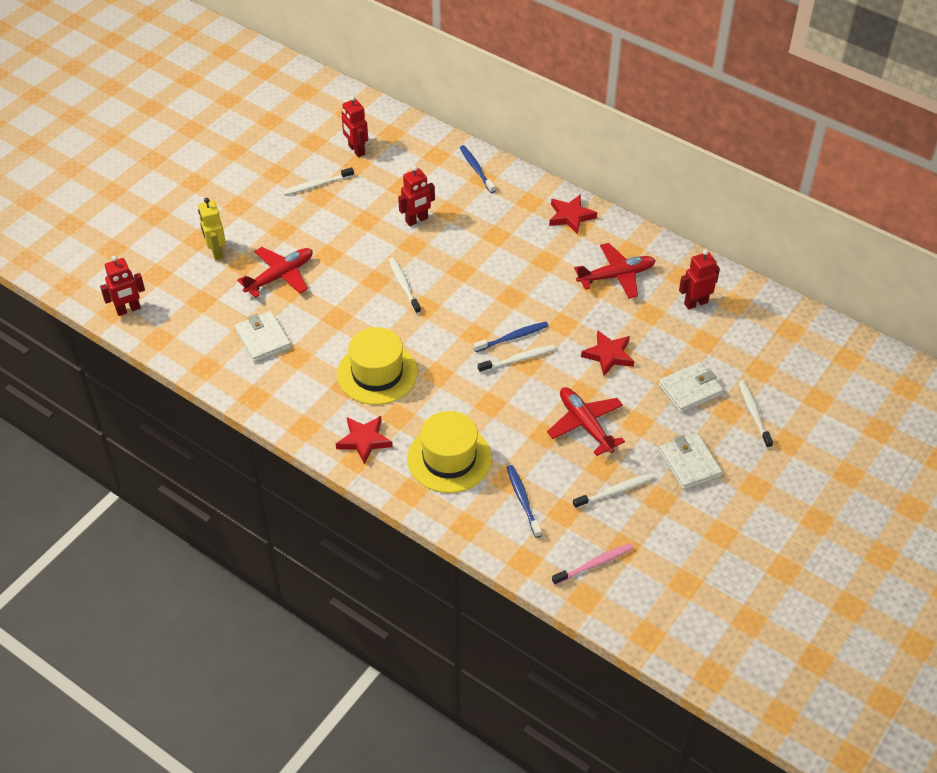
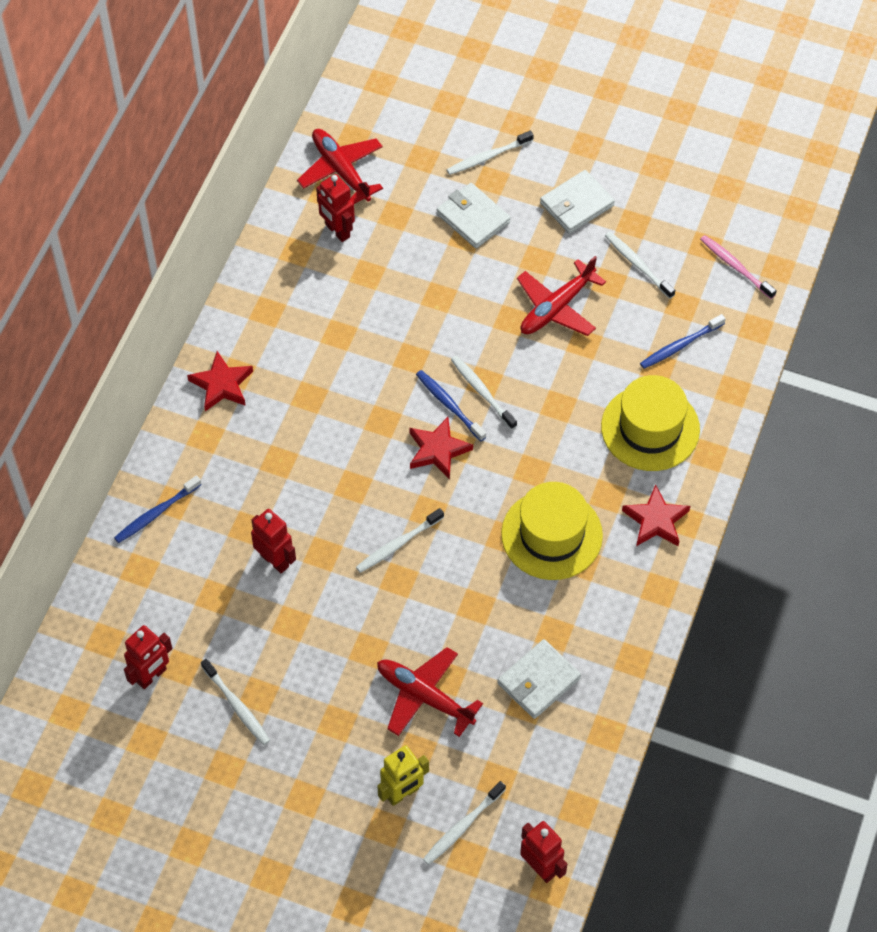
camera: 105 degrees left, 10 degrees up
(177, 276) = (462, 827): none -> white toothbrush
(608, 355) = (446, 303): red star -> red star (437, 450)
(616, 276) = (315, 317): red plane -> red plane (341, 170)

